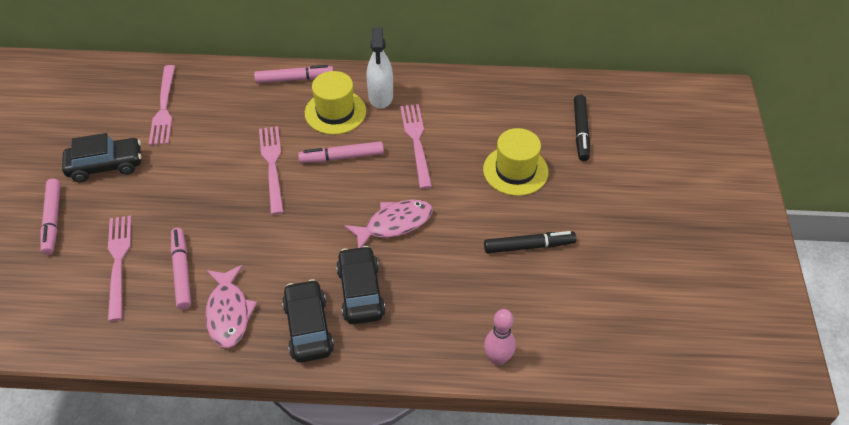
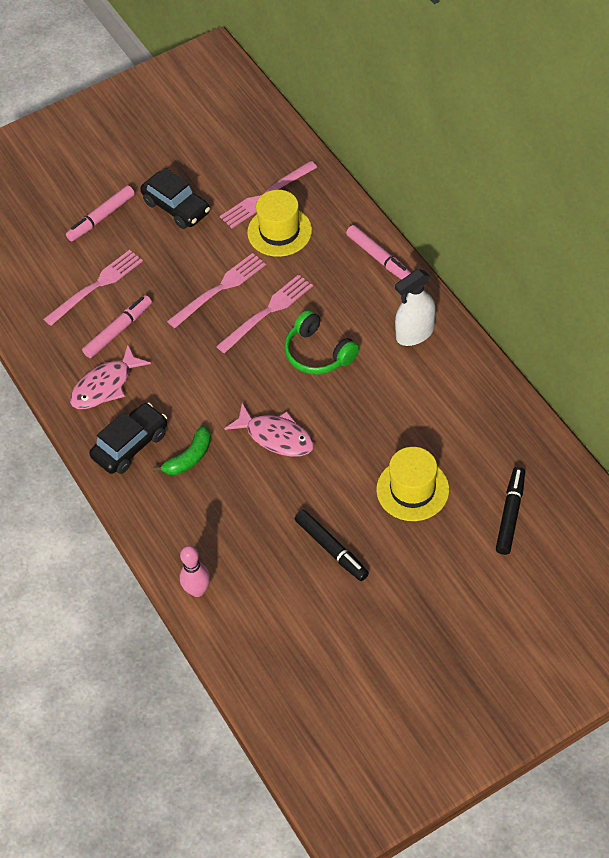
camera: 60 degrees right, 5 degrees up
(335, 112) = (365, 313): yellow hat -> yellow hat (279, 231)
(342, 157) = (318, 353): pink marker -> green headphones
(361, 292) = (189, 457): black car -> green banana
(416, 142) = (382, 394): pink fork -> pink fork (220, 289)
(581, 131) = (510, 514): black marker -> black marker turned 135 degrees clockwise

